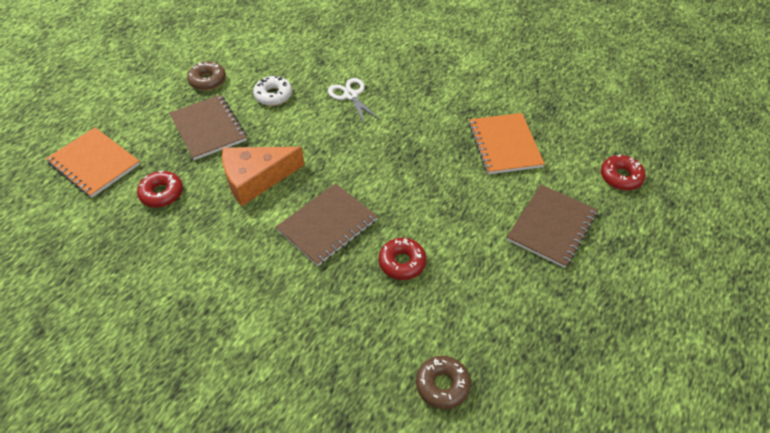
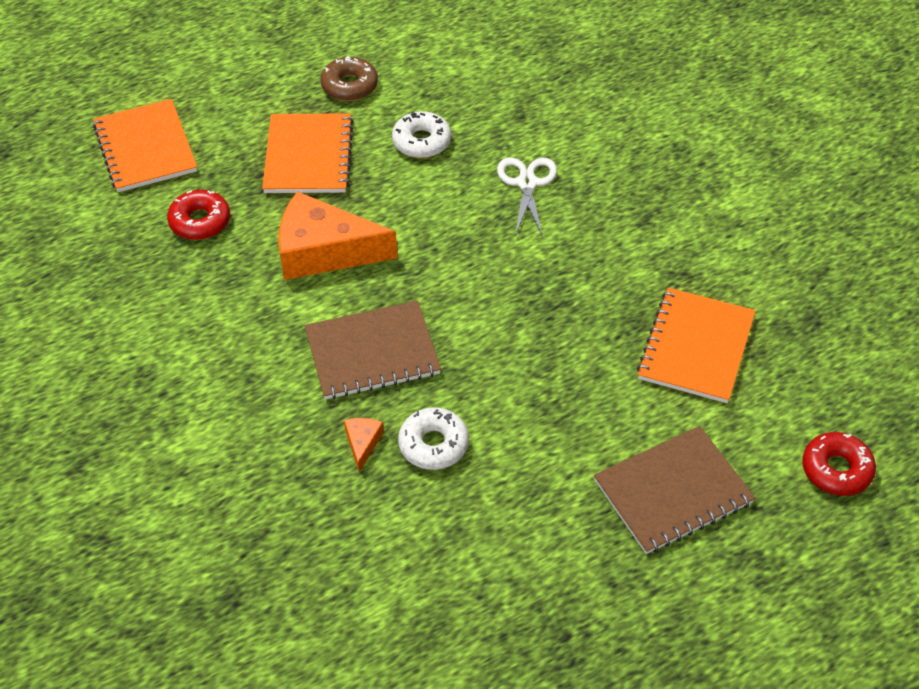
camera: 30 degrees right, 0 degrees up
(208, 128) = (308, 156): brown notebook -> orange notebook
(359, 282) = (362, 443): none -> orange cheese
(402, 262) = (433, 444): red donut -> white donut
(442, 385) = (375, 617): brown donut -> none

